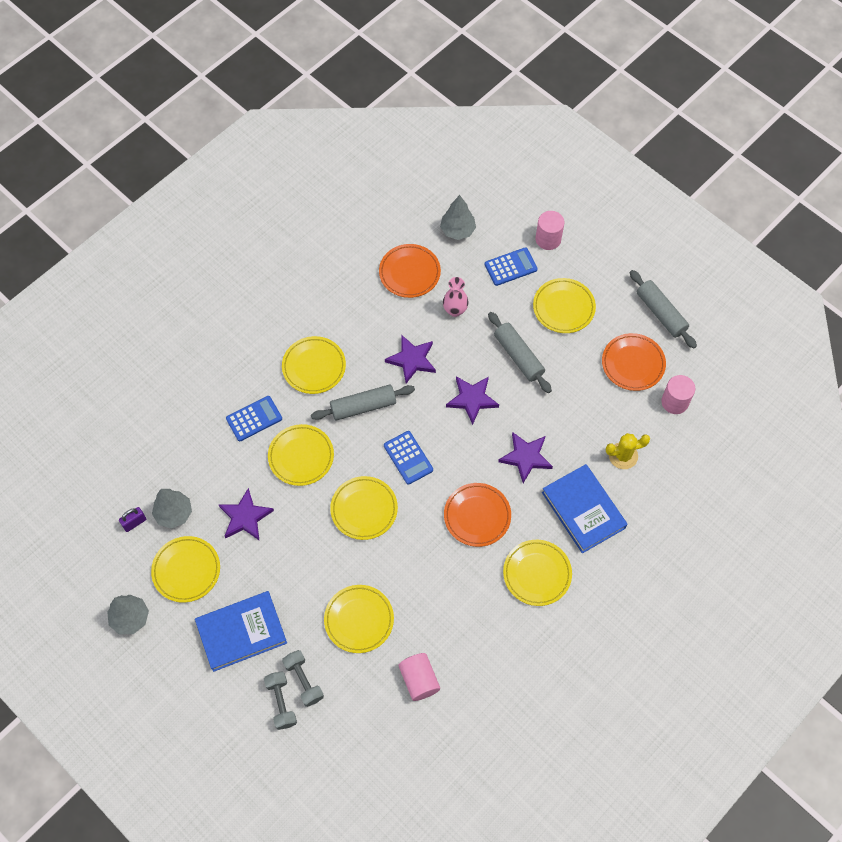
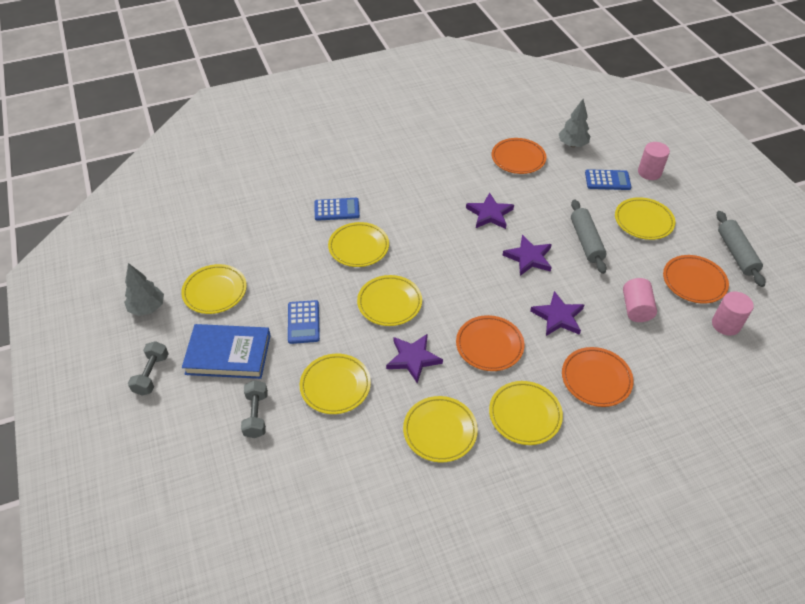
camera: 25 degrees right, 15 degrees down
(134, 523) = (198, 244): purple padlock -> none
(174, 513) = (232, 249): grey tree -> none
(245, 517) = (287, 272): purple star -> purple star (413, 359)
(281, 703) = (225, 425): grey dumbbell -> grey dumbbell (151, 374)
(314, 367) = (405, 192): yellow plate -> yellow plate (440, 431)
(363, 406) = (430, 231): grey rolling pin -> none
(408, 458) = (449, 279): blue calculator -> blue calculator (303, 322)
(419, 680) = (362, 460): pink cylinder -> pink cylinder (636, 308)
(455, 310) = (544, 193): pink vase -> none
(583, 510) = (596, 379): blue book -> orange plate
(623, 456) = (655, 349): yellow cactus -> none

